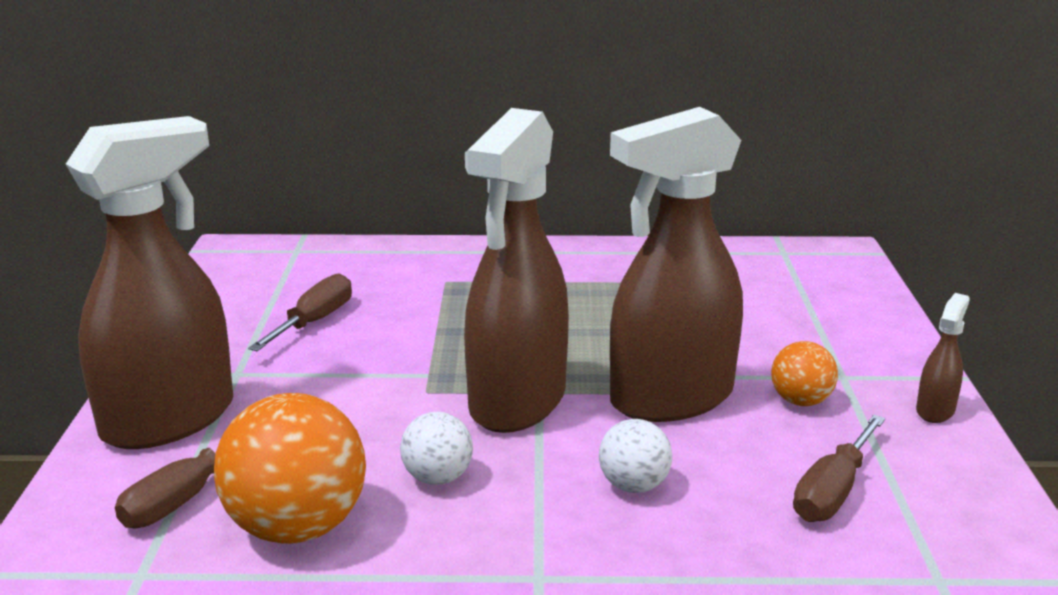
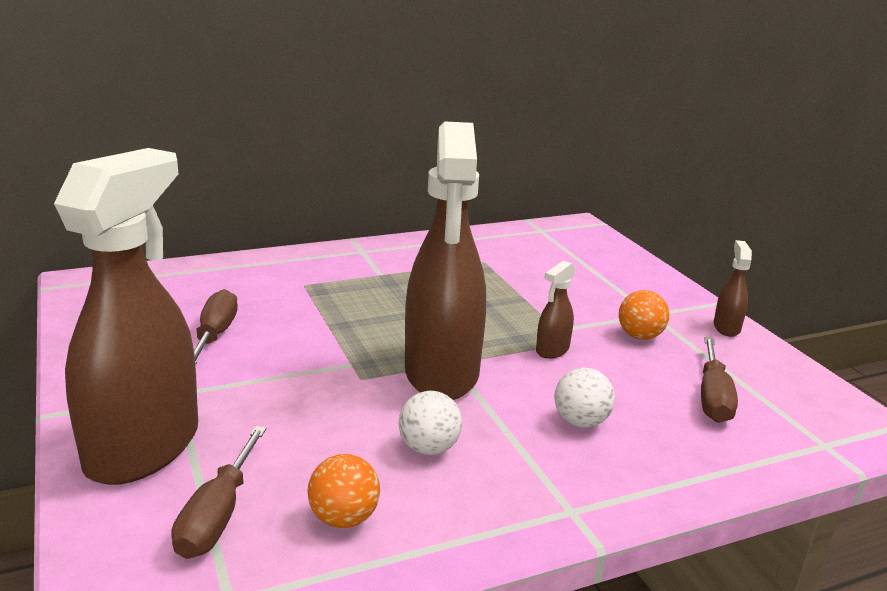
camera: 25 degrees left, 0 degrees up
(297, 527) = (344, 518): orange ball -> orange ball, size x0.53
(670, 398) = (552, 350): brown spray bottle -> brown spray bottle, size x0.40

